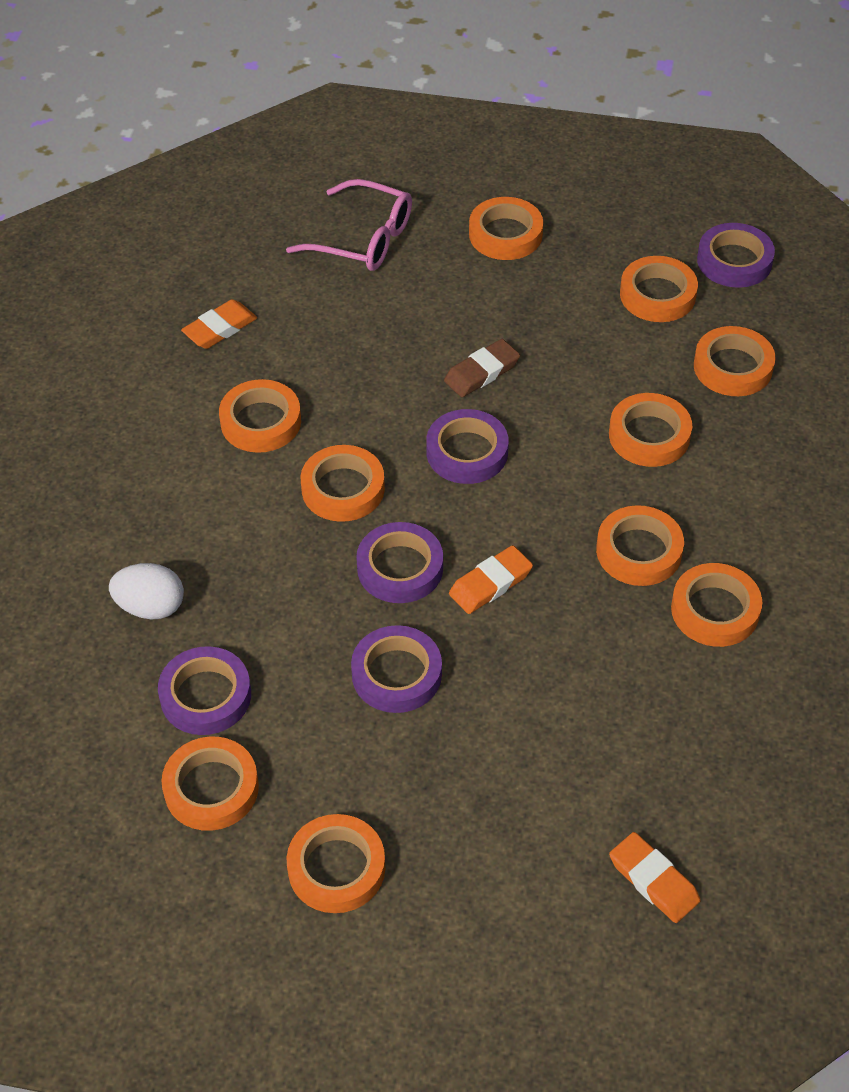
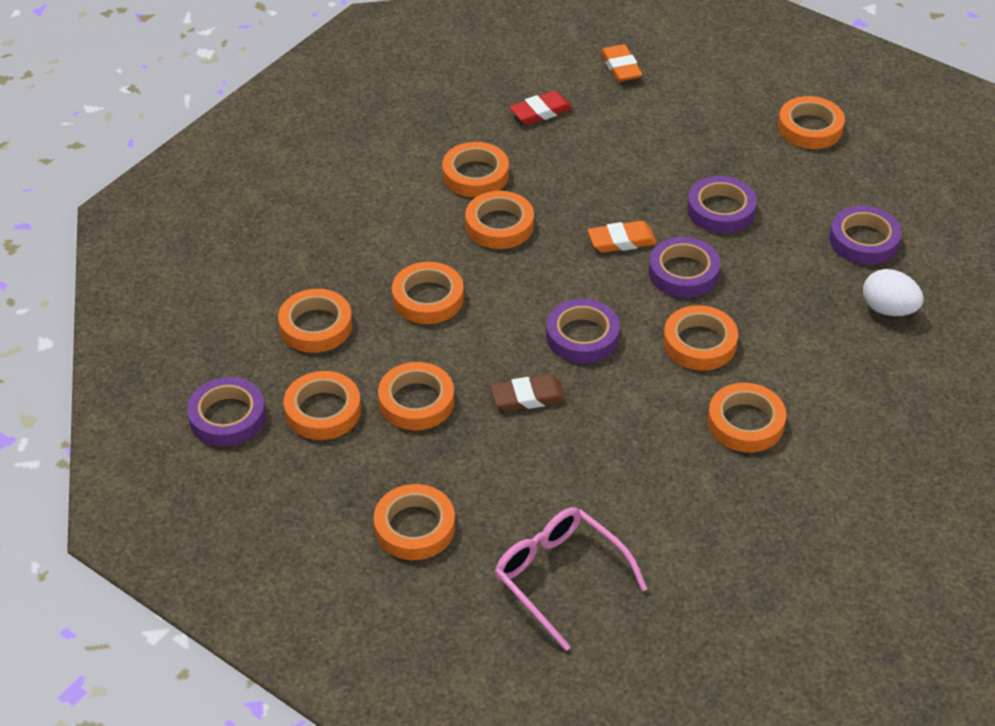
camera: 155 degrees left, 5 degrees down
(211, 788) = (877, 189): orange tape -> orange tape (416, 401)
(220, 328) = (749, 529): orange eraser -> none
(706, 745) = (541, 112): none -> red eraser

